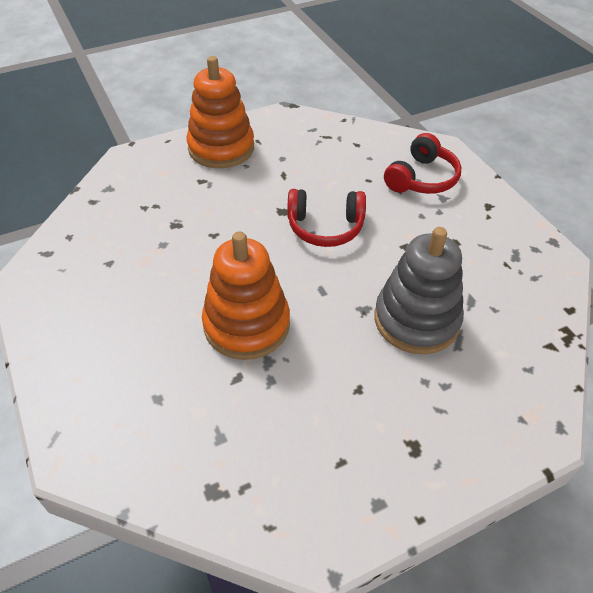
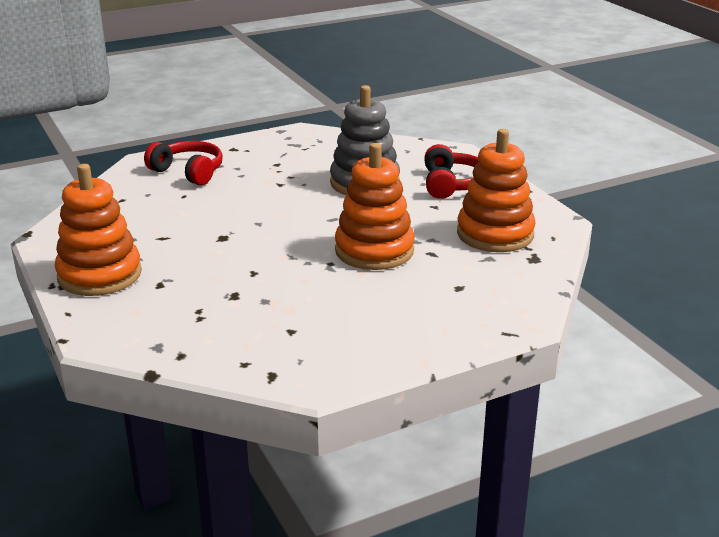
camera: 90 degrees left, 20 degrees down
(280, 452) = (495, 234): none -> orange stacking toy
(325, 227) = (250, 216): red headphones -> red headphones (452, 184)

